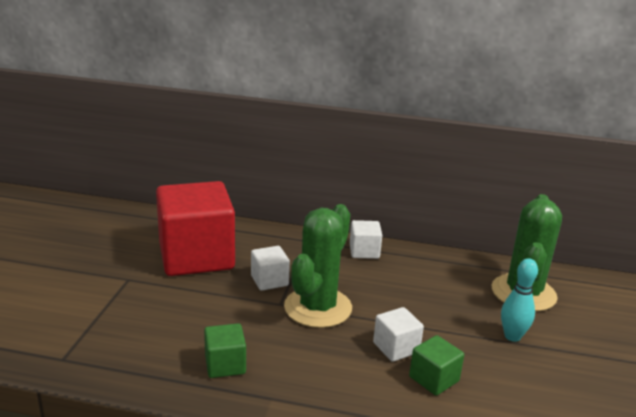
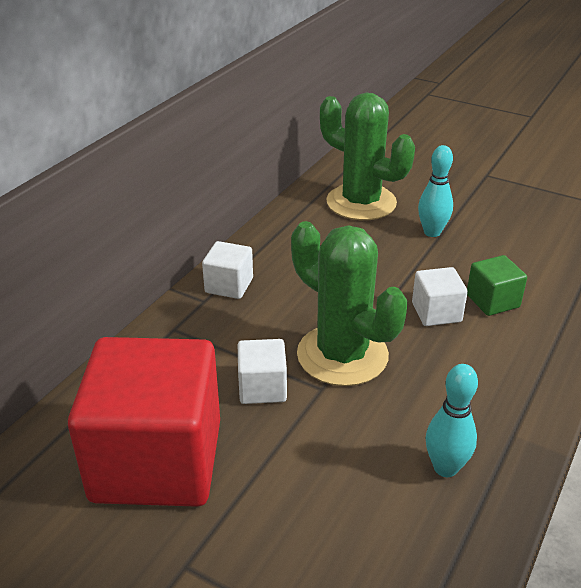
camera: 70 degrees left, 10 degrees up
(225, 365) = (445, 468): green cube -> turquoise bowling pin

